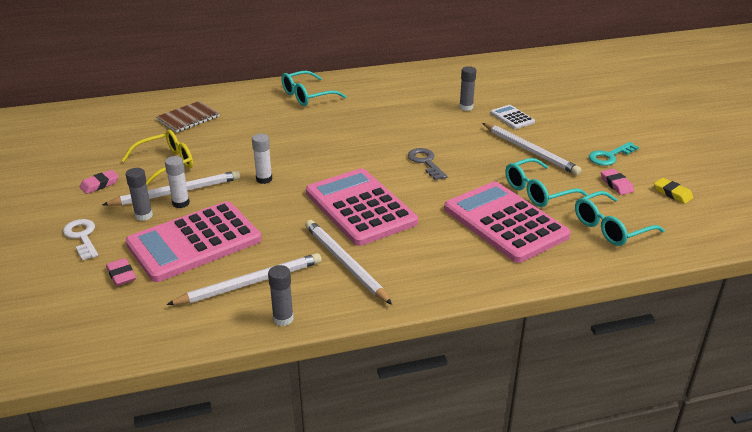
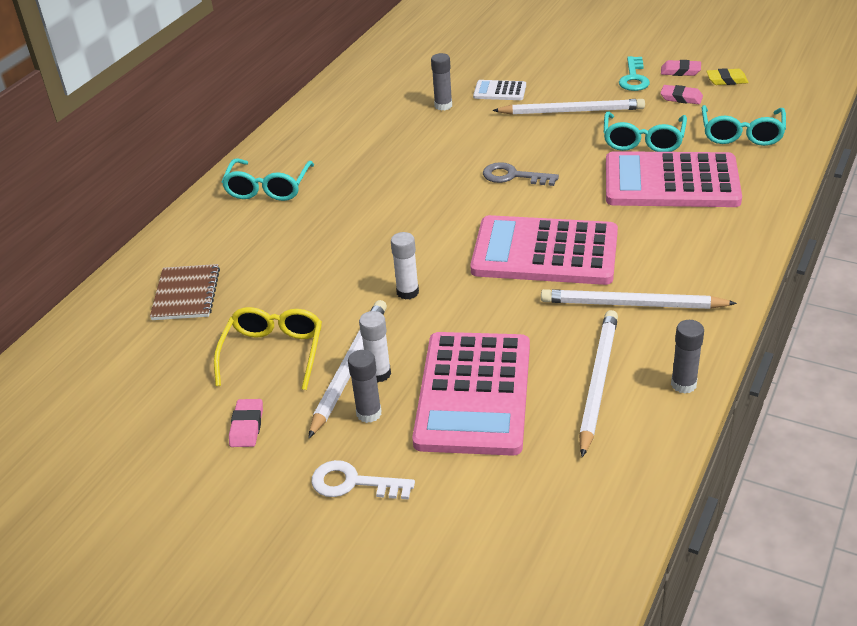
camera: 45 degrees left, 5 degrees up
(121, 275) = (475, 476): pink eraser -> pink eraser (680, 71)

